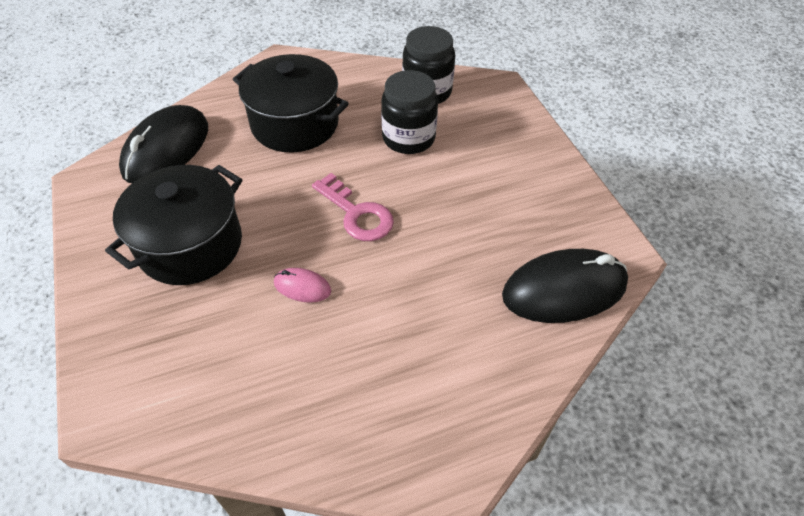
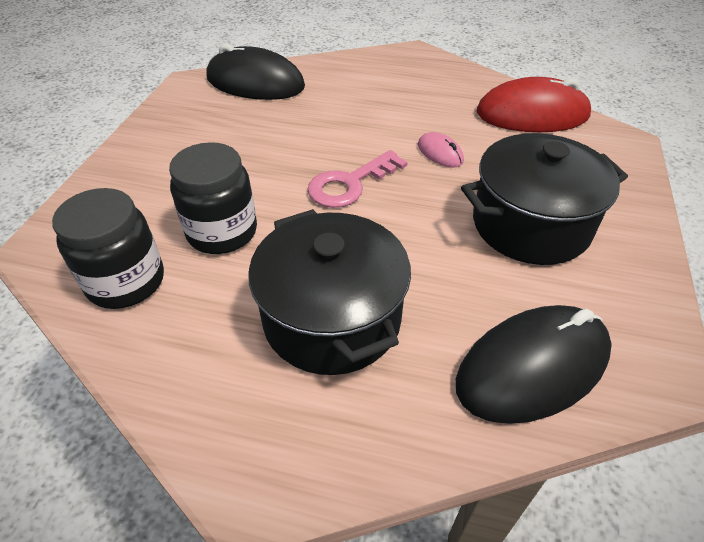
camera: 145 degrees left, 5 degrees down
(227, 407) = (532, 114): none -> red mouse
(357, 214) = (350, 184): pink key -> pink key turned 120 degrees counterclockwise

